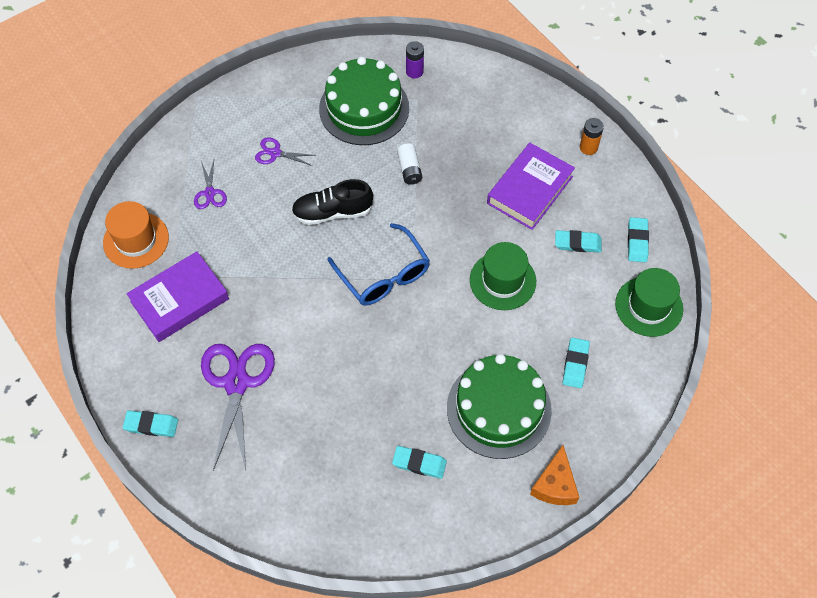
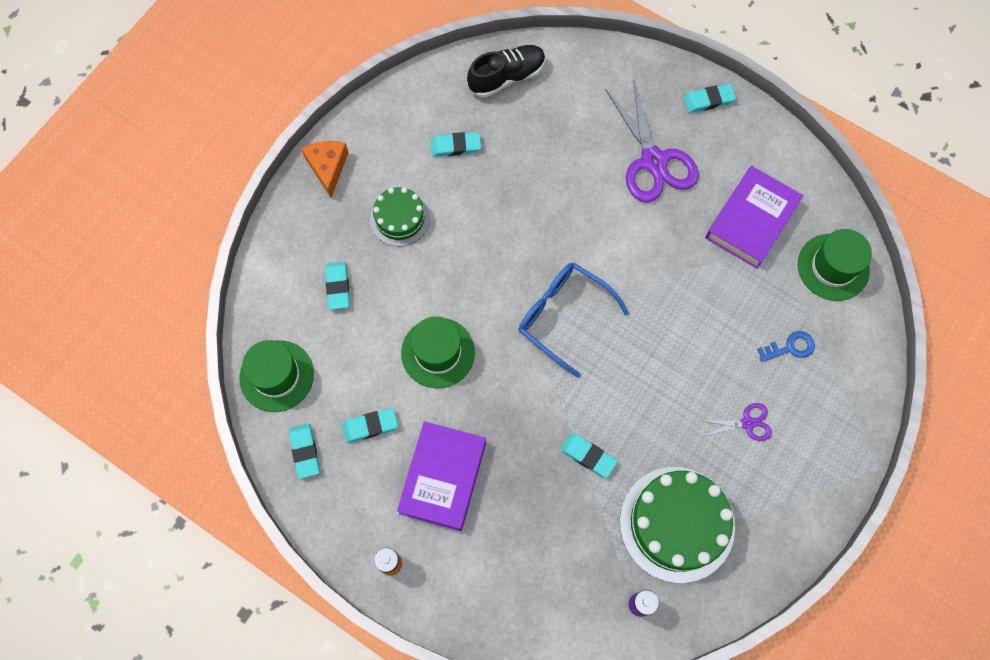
camera: 160 degrees right, 10 degrees up
(136, 240) = (833, 267): orange hat -> green hat
(210, 193) = (790, 347): purple scissors -> blue key
(332, 212) = (649, 370): black shoe -> black shoe (507, 77)
(409, 169) = (588, 456): white battery -> turquoise eraser
(499, 409) = (400, 218): green cake -> green cake, size x0.58

